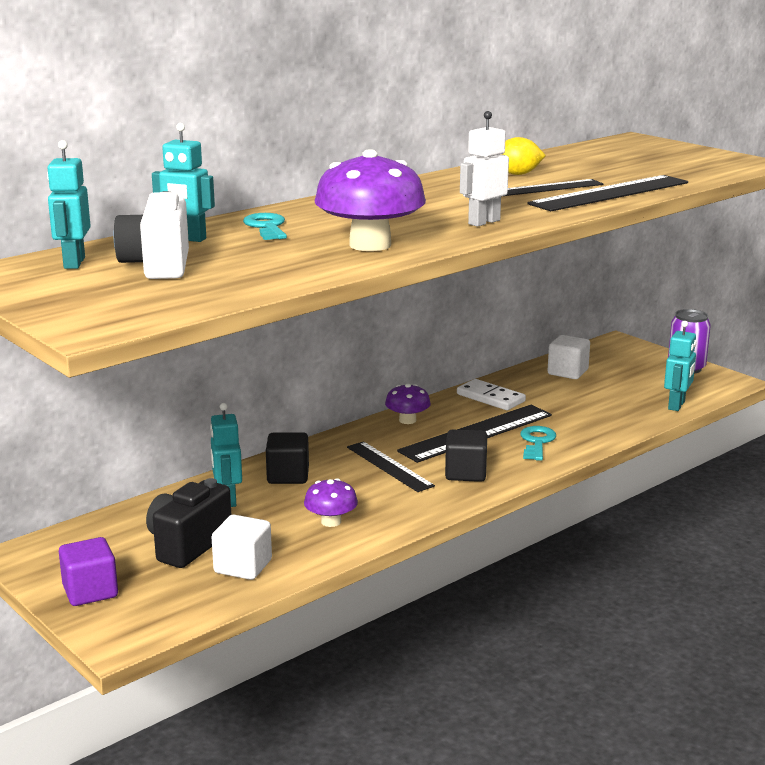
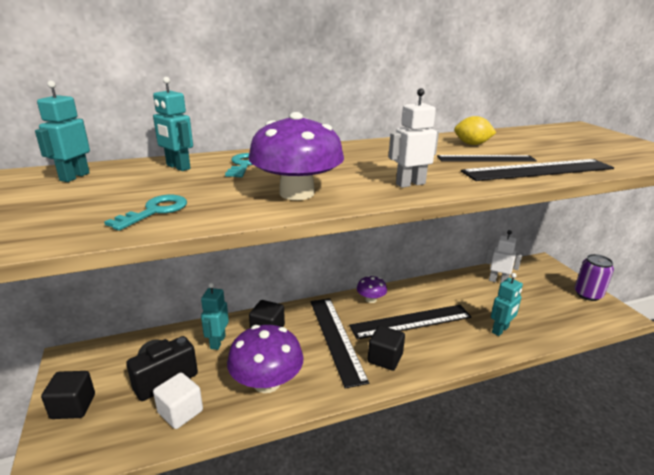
camera: 20 degrees right, 5 degrees up
(90, 591) = (73, 406): purple cube -> black cube
(157, 266) = (120, 189): white camera -> none
(331, 521) = (266, 382): purple mushroom -> purple mushroom, size x1.90
(389, 466) = (336, 338): black ruler -> black ruler, size x1.56
(490, 398) = (435, 292): white domino -> none
(537, 442) = (450, 340): turquoise key -> turquoise key (155, 211)
(567, 372) = (498, 281): white cube -> white robot
(677, 405) = (571, 329): turquoise robot -> turquoise robot (500, 330)

